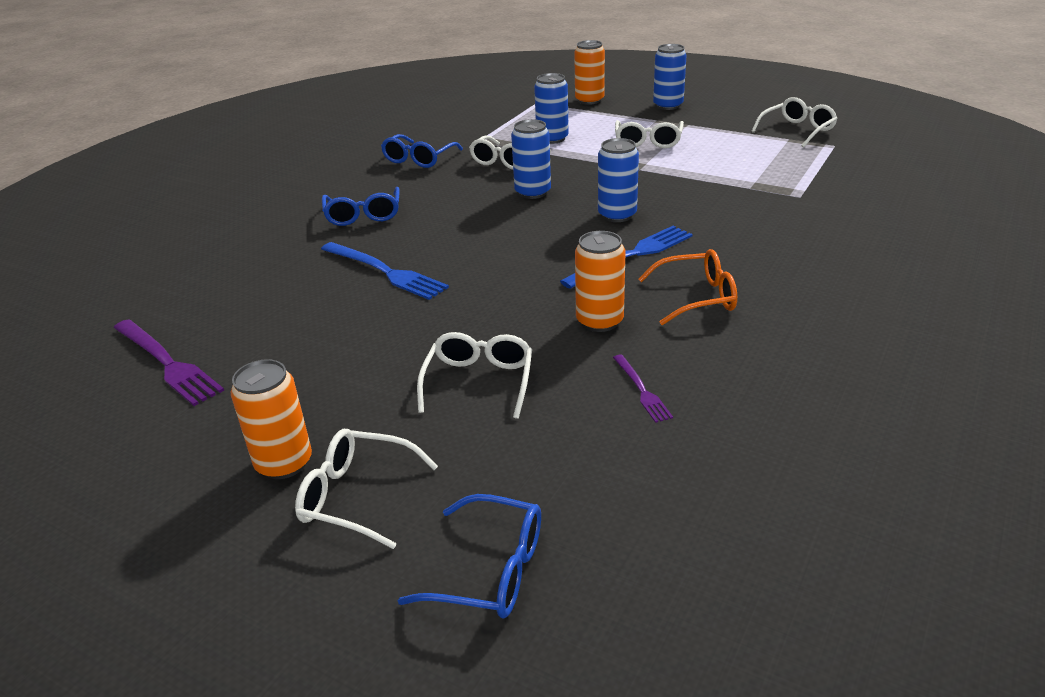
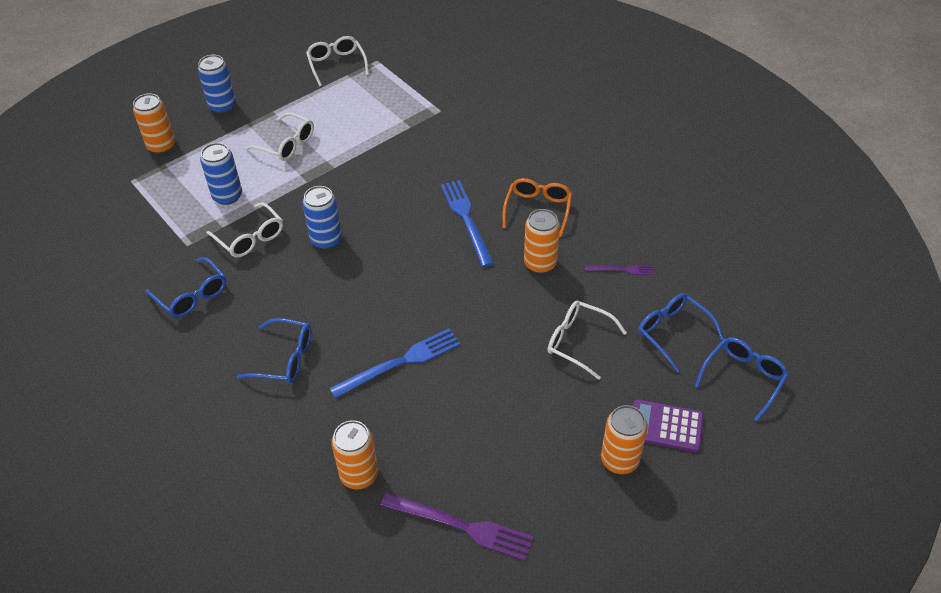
camera: 70 degrees left, 15 degrees up
(167, 363) = (461, 526): purple fork -> purple fork turned 45 degrees clockwise
(228, 287) = (359, 475): none -> orange can
(356, 496) = (665, 426): white glasses -> purple calculator
(547, 466) = (672, 332): none -> blue glasses
(617, 215) = (401, 206): blue can -> none

